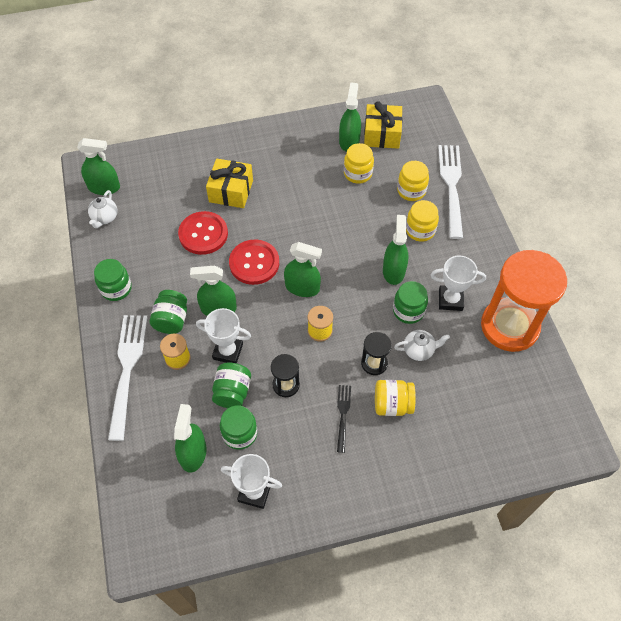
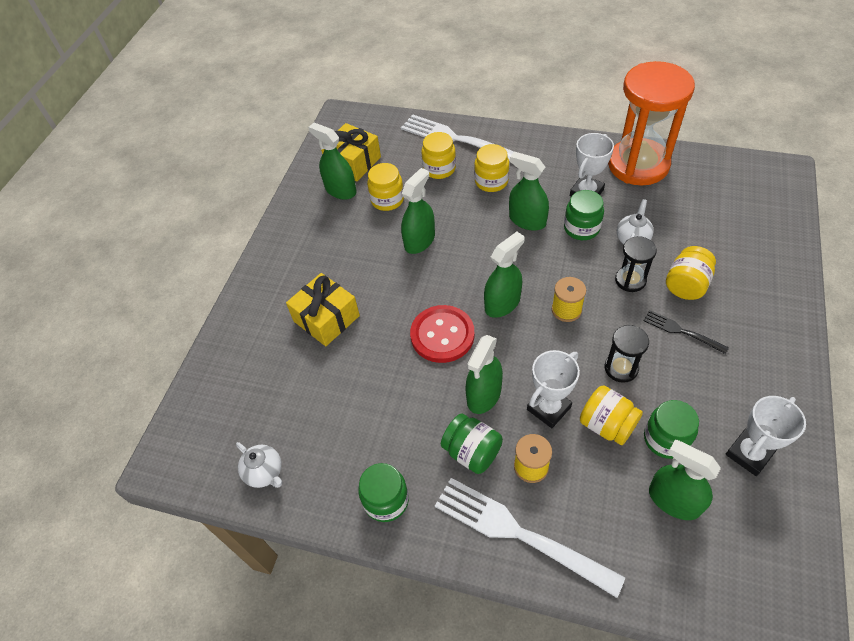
camera: 55 degrees left, 5 degrees down
(104, 187) = (215, 455): green spray bottle -> green spray bottle (419, 241)
(203, 234) = (368, 370): red button -> none
(232, 392) = (606, 425): green jar -> yellow jar

